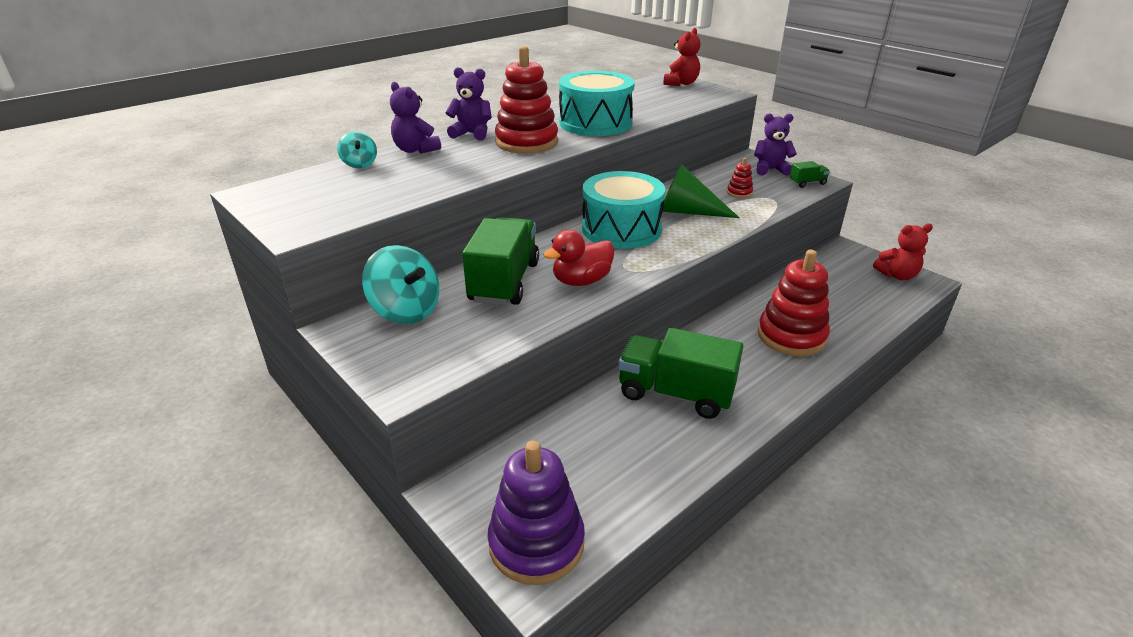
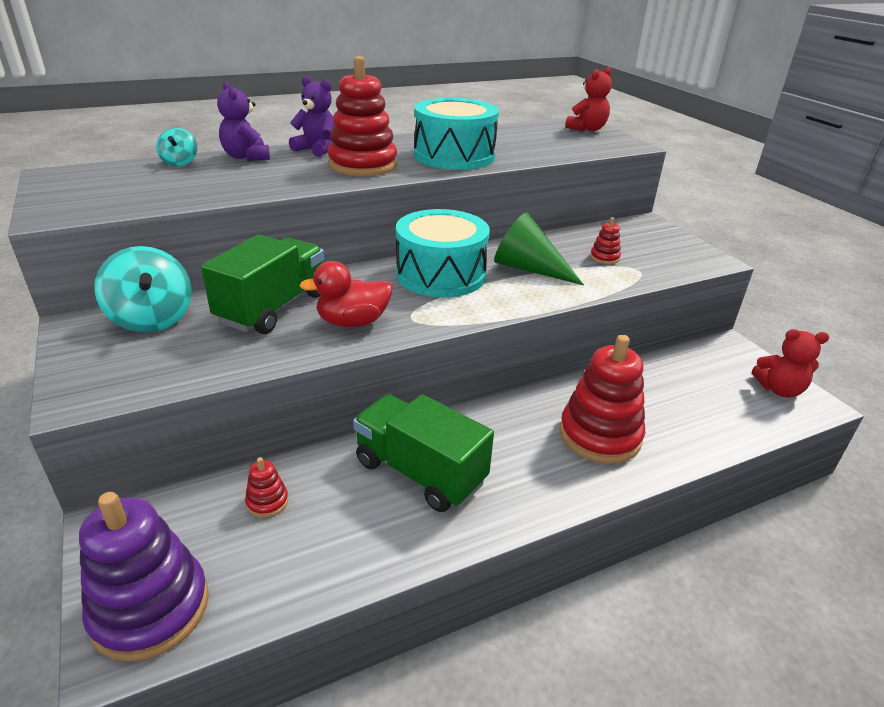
camera: 15 degrees right, 0 degrees up
(570, 444) = (267, 502): none -> red stacking toy
(770, 170) = (660, 238): purple teddy bear -> none
(807, 183) = (695, 260): green truck -> none

